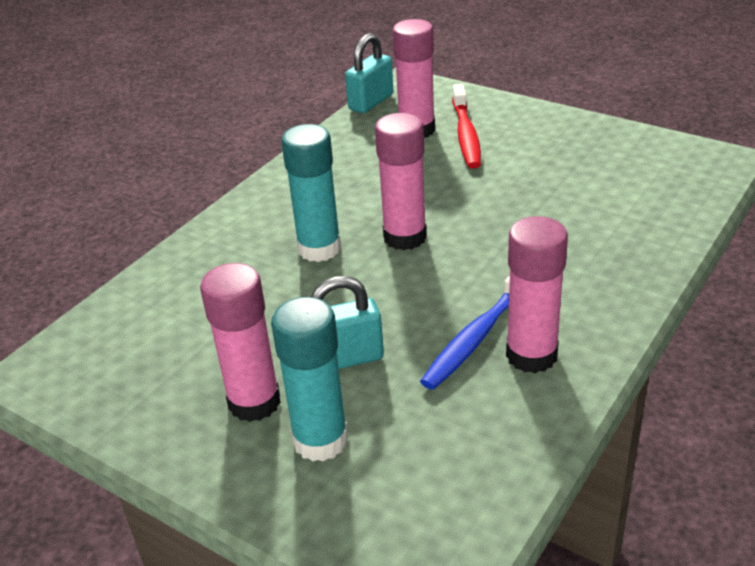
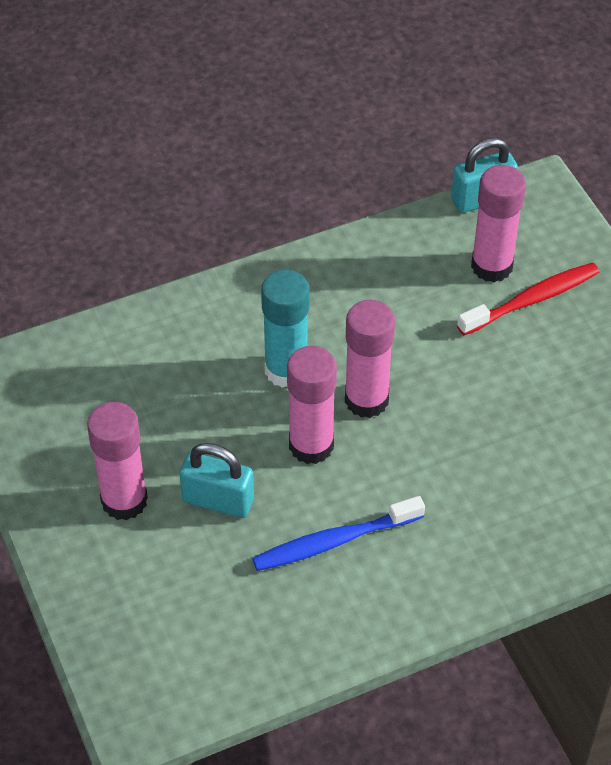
camera: 30 degrees right, 15 degrees up
(320, 440) = (145, 564): turquoise glue stick -> none
(466, 135) = (532, 300): red toothbrush -> red toothbrush turned 150 degrees counterclockwise
(531, 355) = (359, 585): pink glue stick -> pink glue stick (311, 445)

